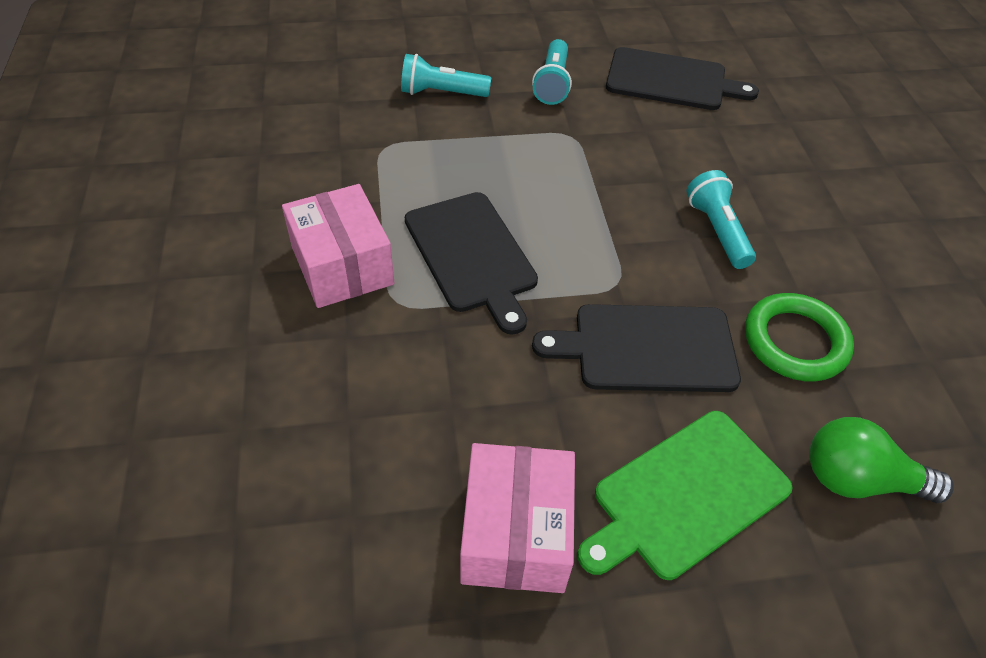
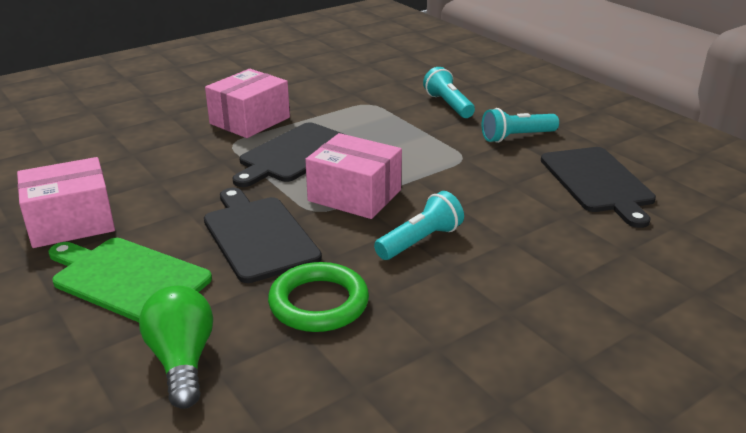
camera: 65 degrees right, 20 degrees down
(602, 242) = (354, 195): none -> pink box

